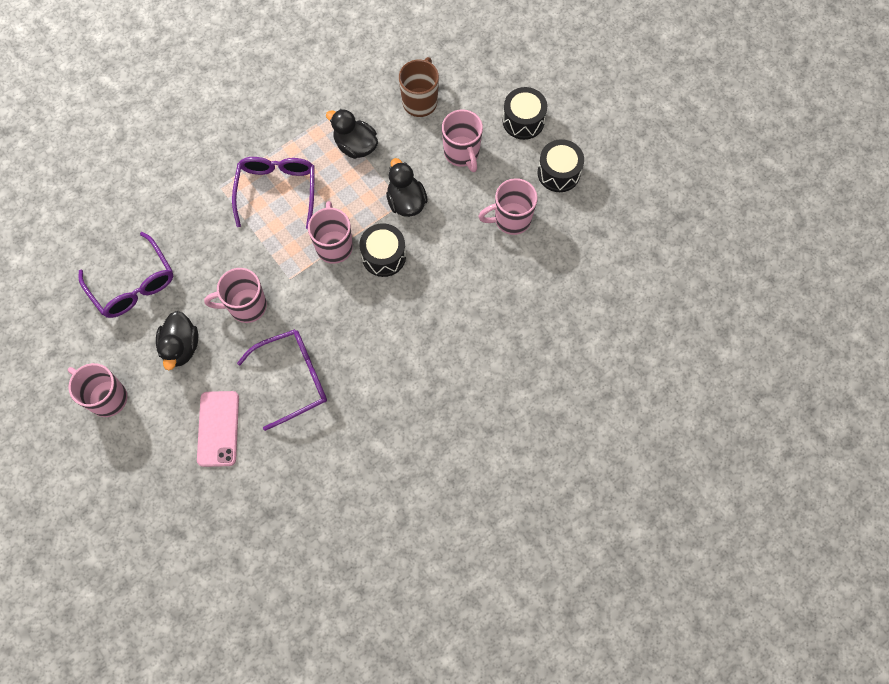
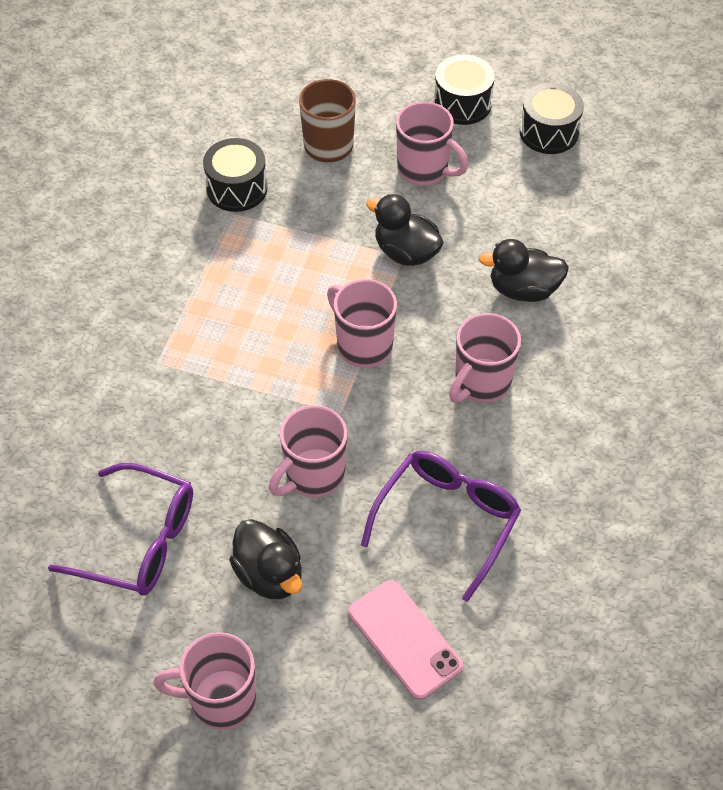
camera: 35 degrees left, 15 degrees down
(277, 190) = (237, 326): purple glasses -> none
(355, 146) = (292, 228): black duck -> black duck (523, 289)
(384, 256) = (433, 323): black drum -> black drum (237, 188)
(511, 219) = (541, 205): pink mug -> pink mug (481, 383)

